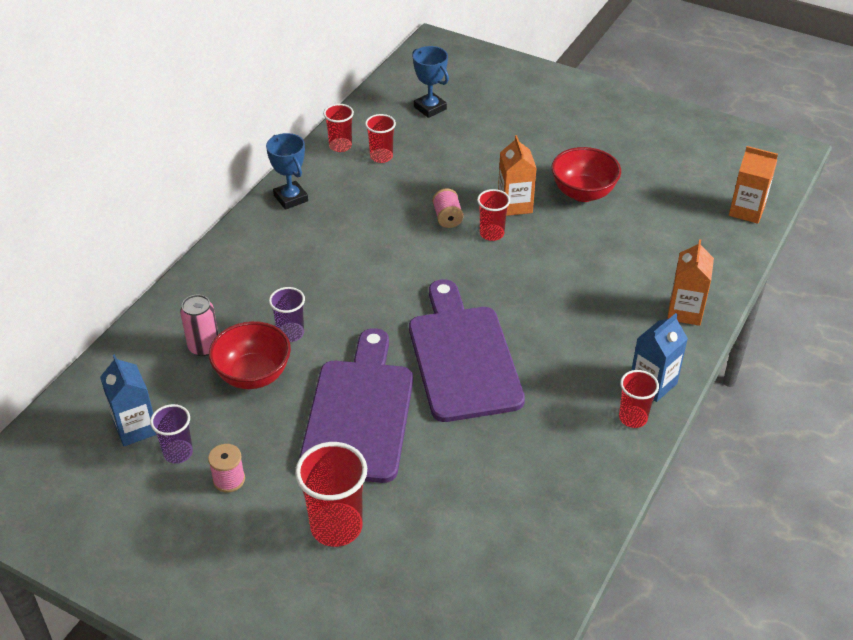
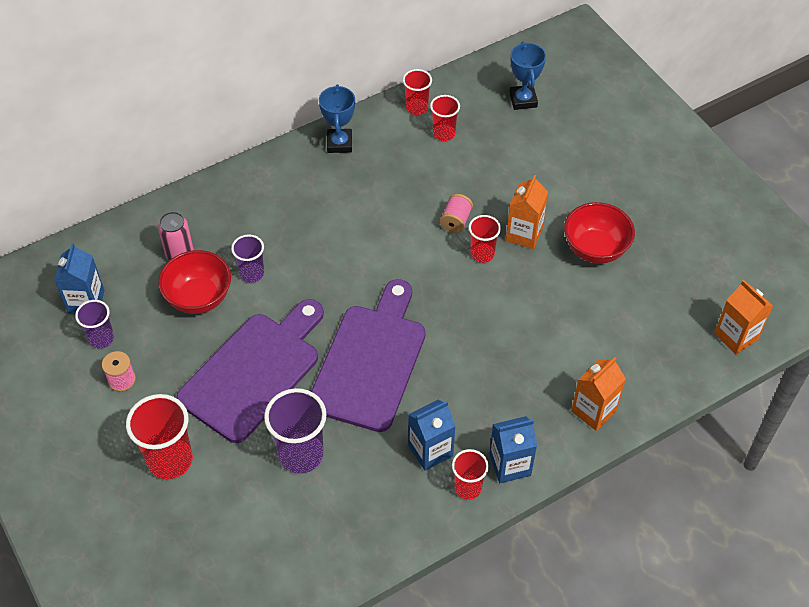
camera: 30 degrees right, 10 degrees up
(461, 462) = (301, 454): none -> purple cup
(576, 404) = (430, 450): none -> blue carton

